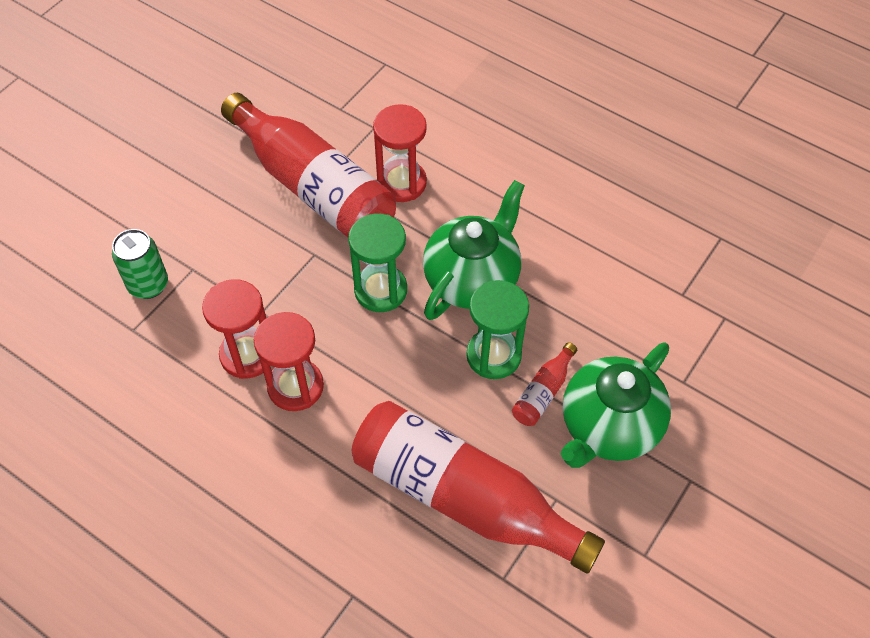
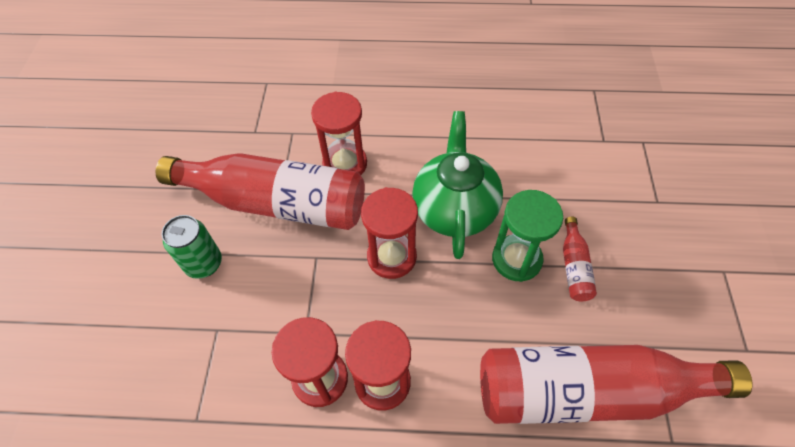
camera: 30 degrees left, 0 degrees up
(148, 285) = (184, 368): green can -> green can (204, 264)
(380, 290) = (391, 257): green hourglass -> red hourglass
(608, 427) = (639, 265): green teapot -> none

